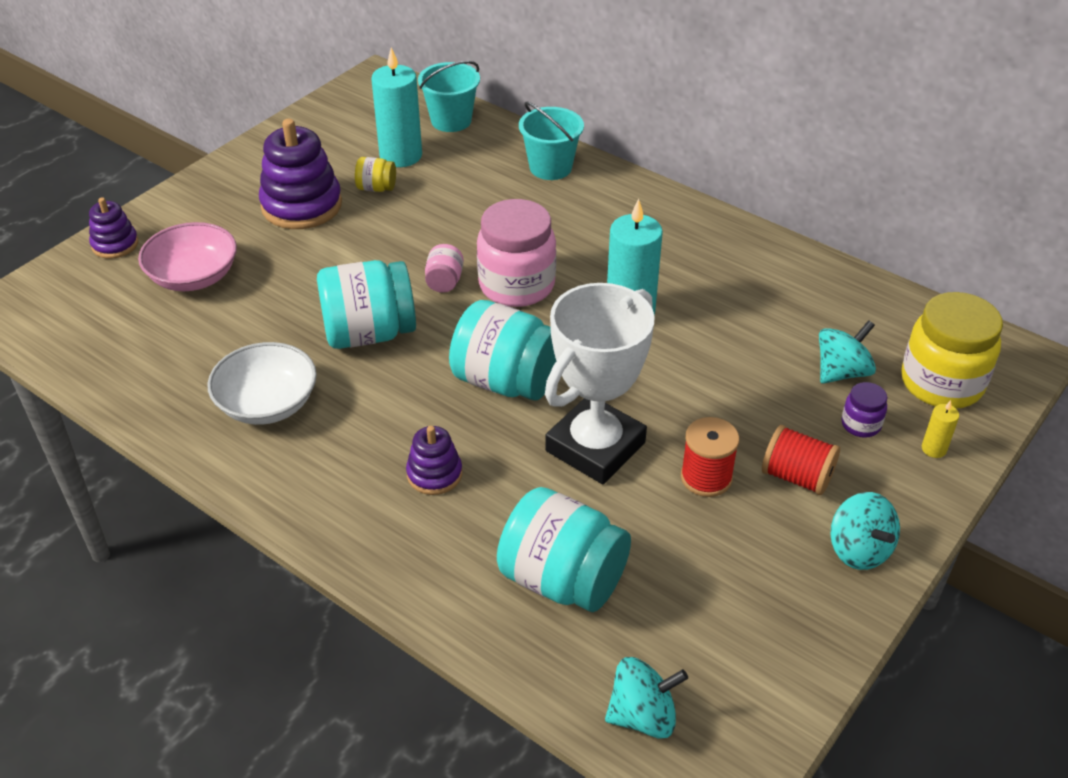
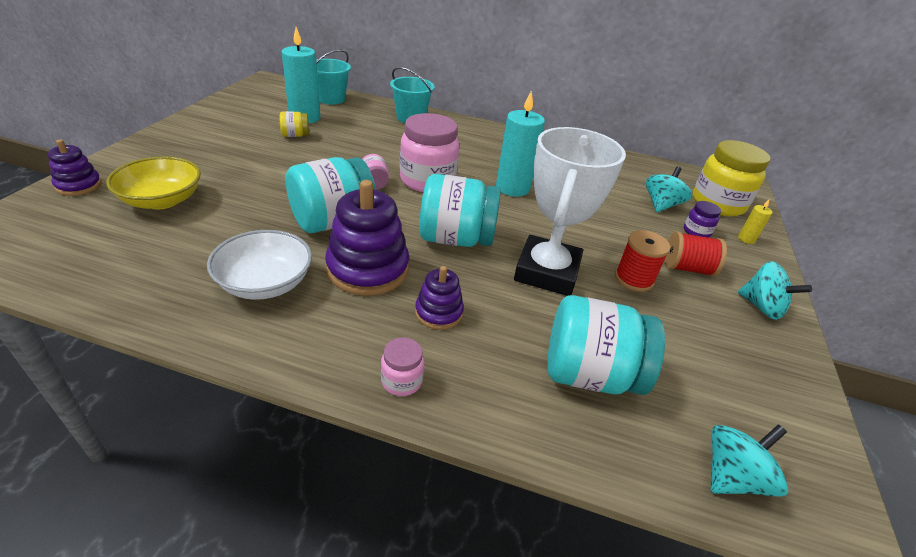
camera: 25 degrees left, 5 degrees down
(194, 277) = (162, 200): pink bowl -> yellow bowl
(301, 205) = (241, 149): purple stacking toy -> purple stacking toy (368, 269)
(359, 540) = (401, 381): none -> pink jar

